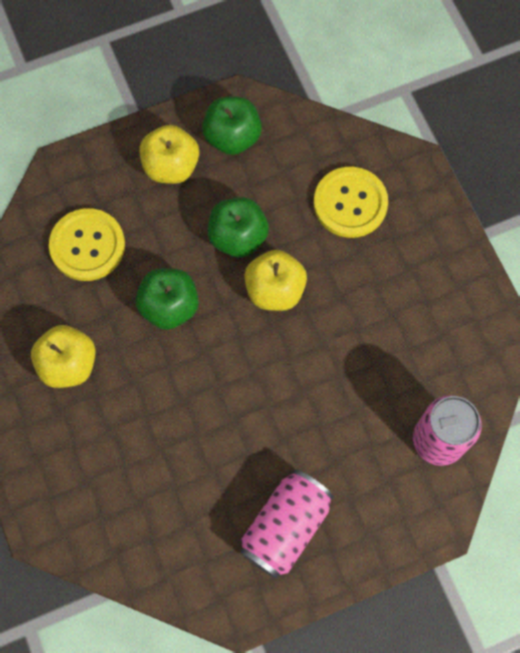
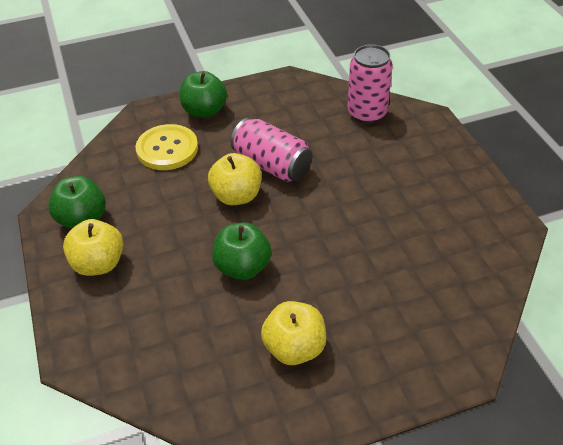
camera: 85 degrees left, 25 degrees down
(87, 246) = (168, 332): yellow button -> none
(238, 237) = (182, 218): green apple -> green apple (204, 111)
(285, 527) = (441, 196): pink can -> pink can (272, 165)

